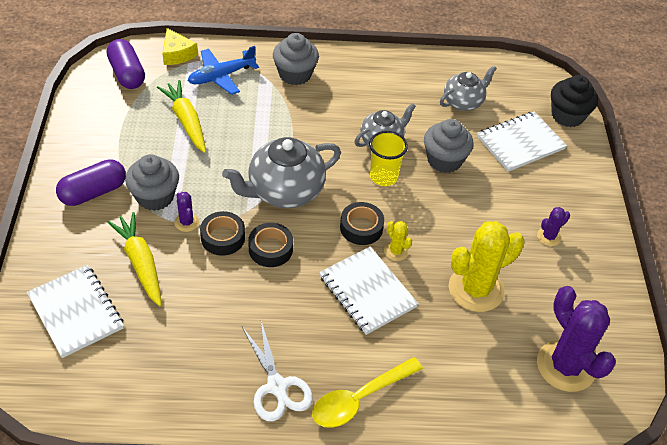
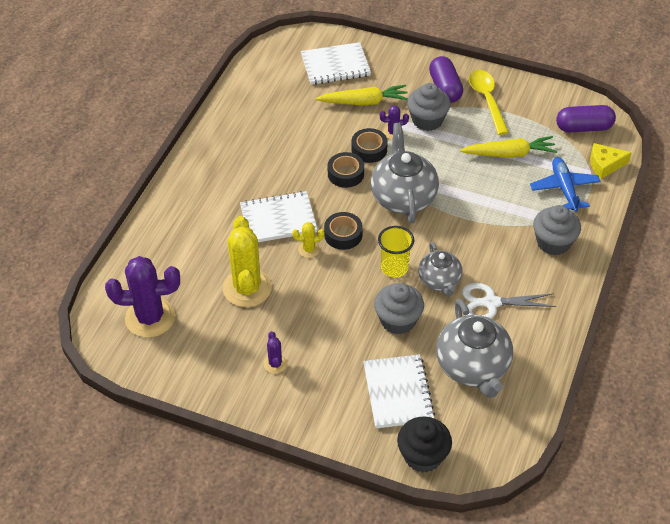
camera: 115 degrees right, 0 degrees up
(277, 386) = (226, 149): white scissors -> white scissors (491, 303)
(360, 398) = (193, 188): yellow spoon -> yellow spoon (487, 100)
(463, 102) = (473, 367): grey teapot -> grey teapot, size x1.63

